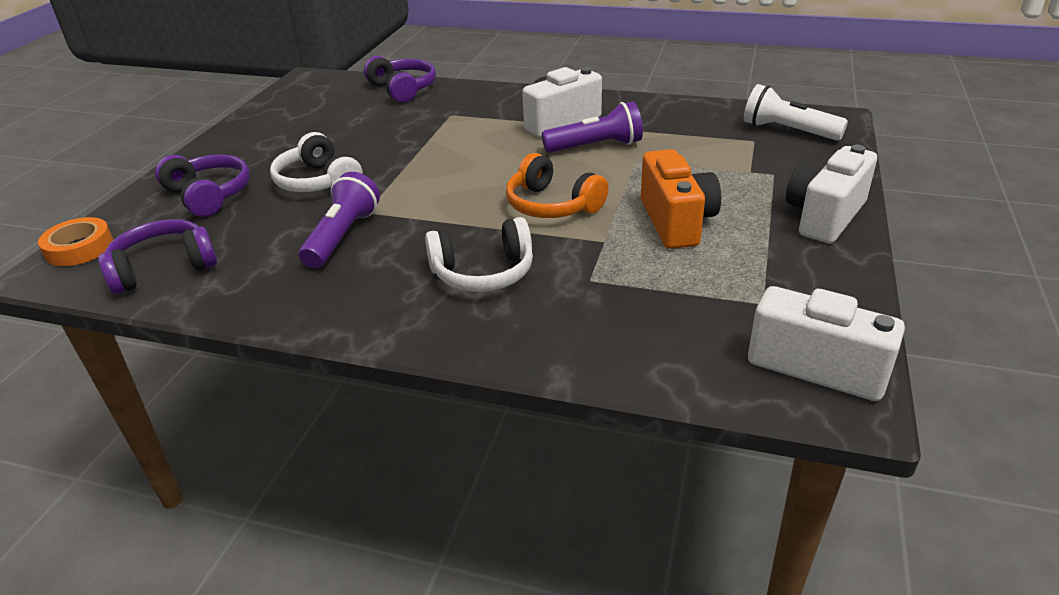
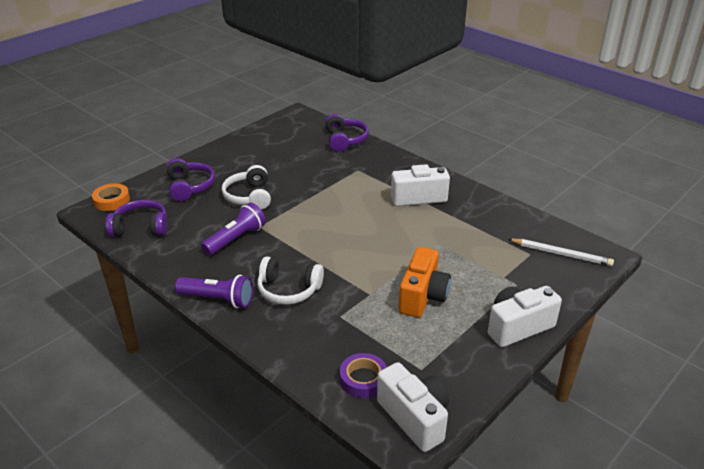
camera: 25 degrees right, 0 degrees up
(552, 205) = (361, 258): orange headphones -> none
(595, 146) = (424, 224): purple flashlight -> purple flashlight (218, 299)
(700, 344) = (363, 379): none -> purple tape
(787, 131) = (561, 254): white flashlight -> white pencil

